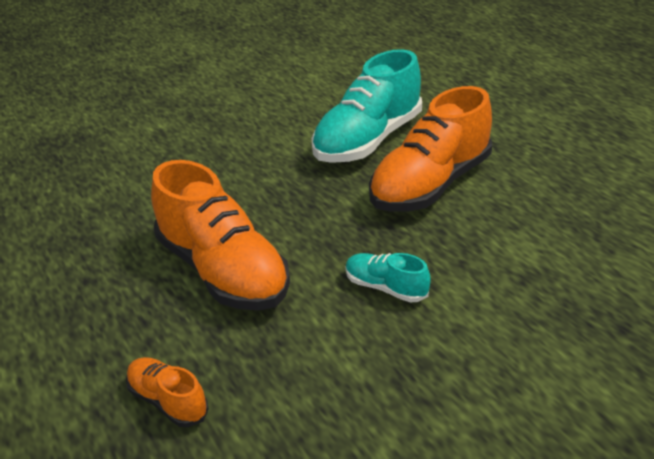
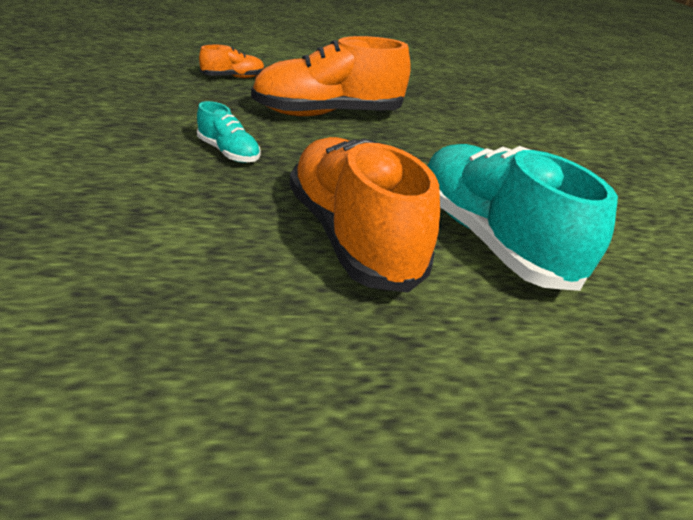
camera: 110 degrees right, 0 degrees up
(385, 288) = (228, 152): turquoise shoe -> turquoise shoe turned 75 degrees clockwise

